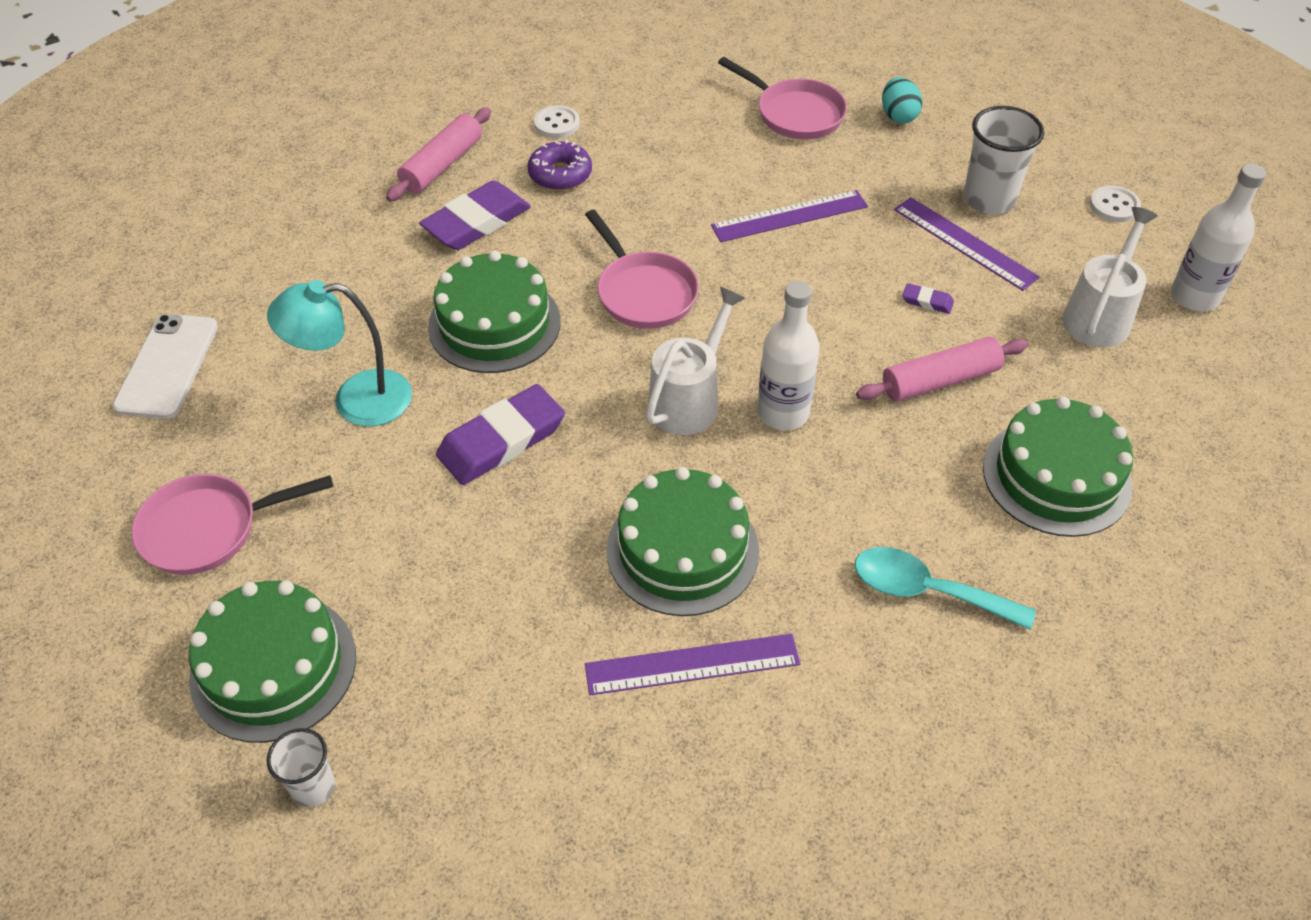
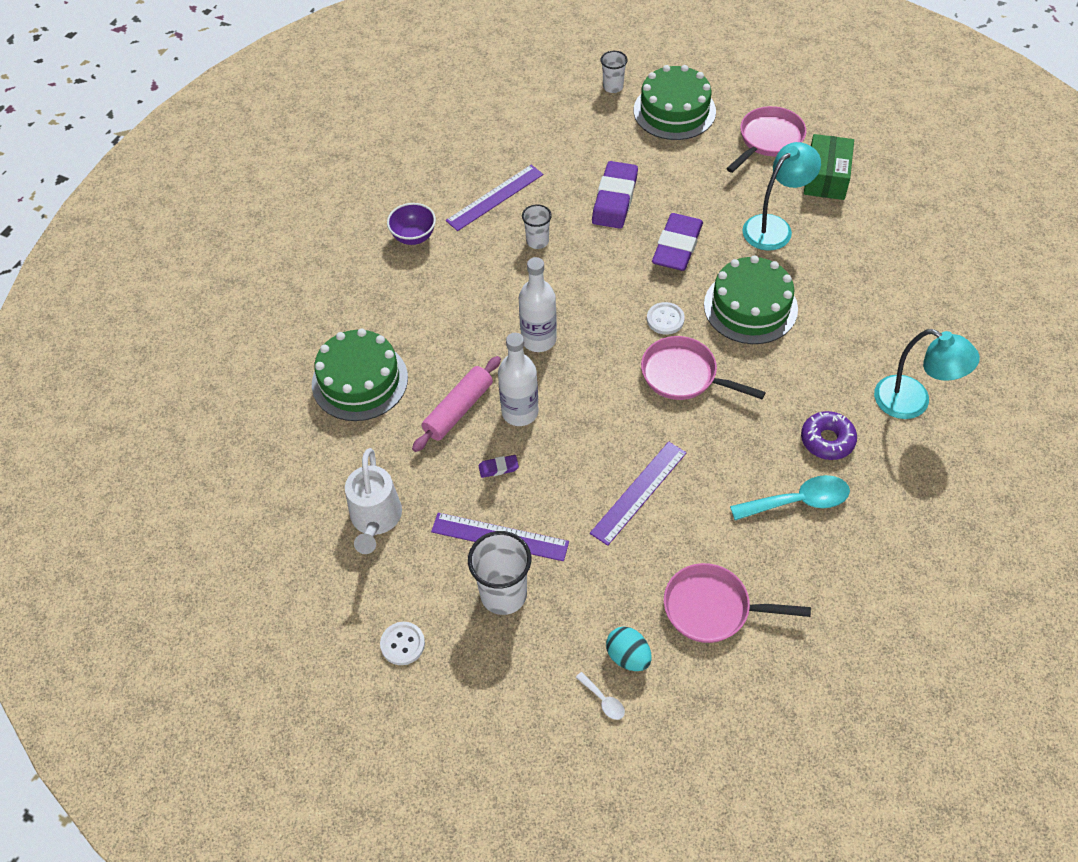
camera: 150 degrees right, 5 degrees up
(167, 366) = (891, 193): white phone -> none
(212, 429) = (826, 177): none -> green box
(442, 165) = (913, 402): pink rolling pin -> turquoise lamp
(477, 222) = (838, 370): purple eraser -> purple eraser (614, 199)
(557, 124) = (879, 487): white button -> white button (665, 319)
(682, 550) = (537, 241): green cake -> white cup
(689, 399) = (597, 320): white watering can -> none
(868, 663) = (414, 237): none -> purple bowl
(926, 591) = (402, 282): turquoise spoon -> turquoise spoon (798, 501)
(941, 101) = (603, 700): none -> white spoon
(1194, 297) = (312, 575): white bottle -> white bottle (520, 412)

